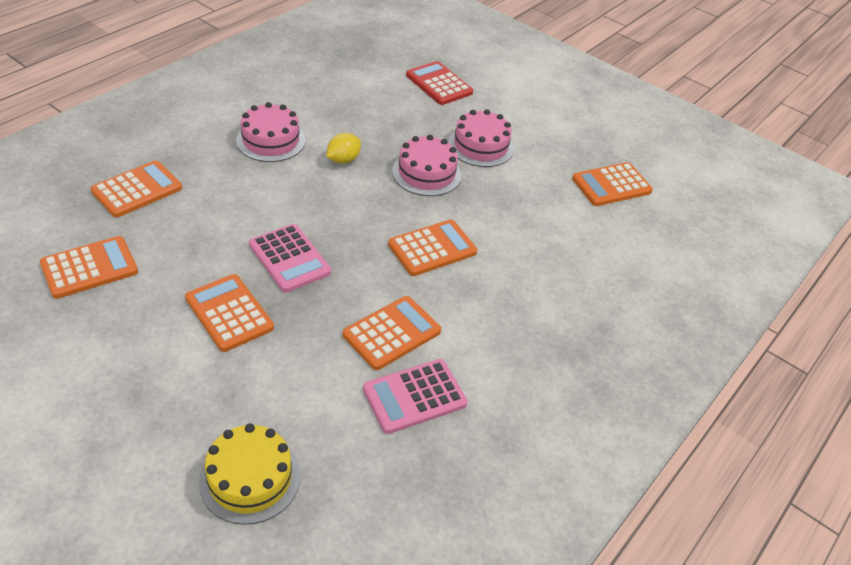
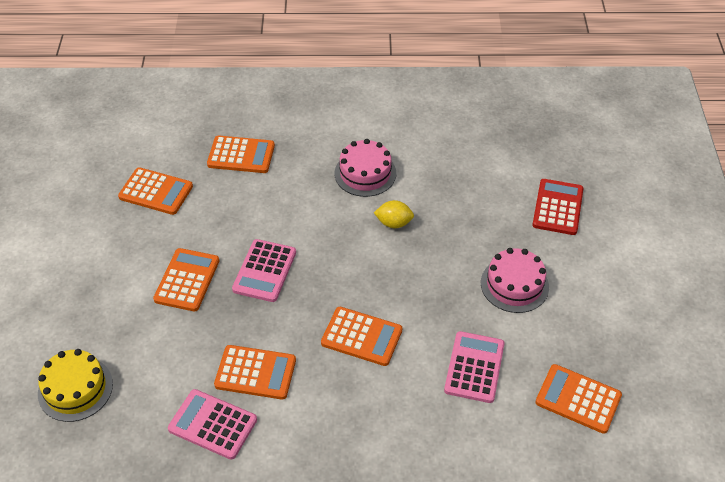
camera: 55 degrees right, 5 degrees up
(426, 173) = (439, 276): pink cake -> none
(531, 212) = (474, 367): none -> pink calculator

